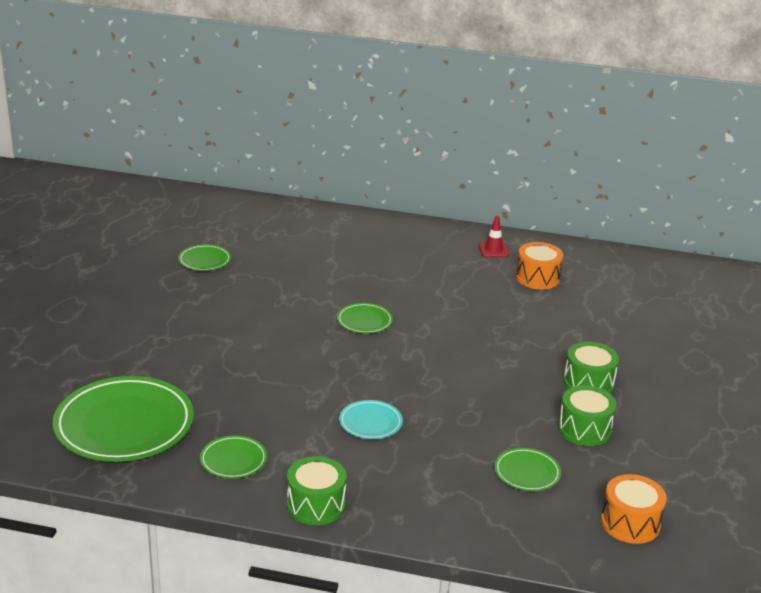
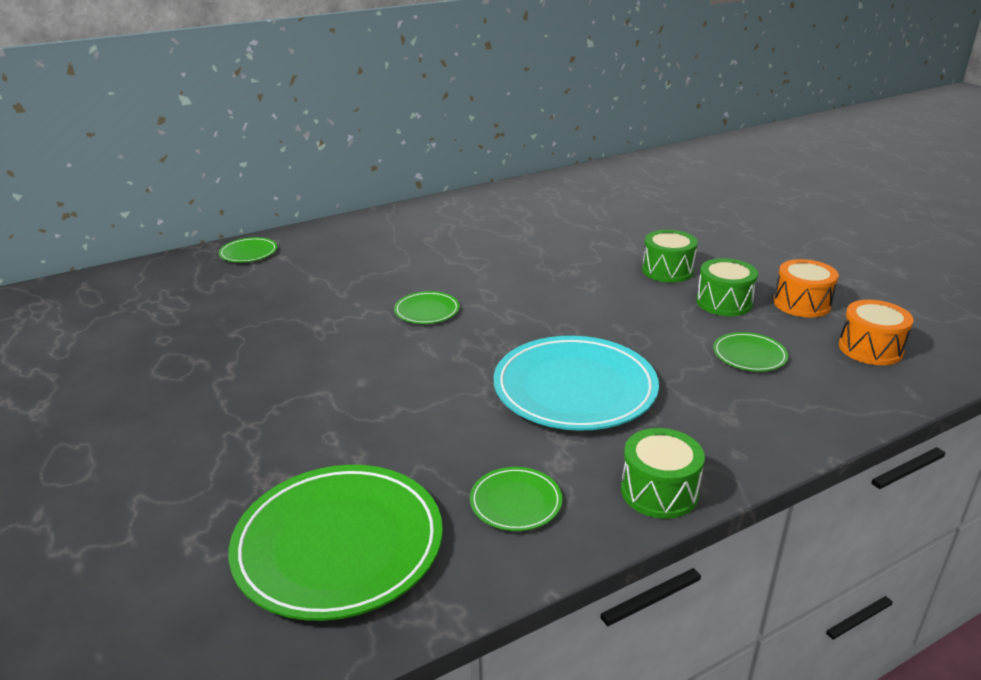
camera: 40 degrees left, 0 degrees up
(204, 260) = (180, 334): green plate -> green plate (249, 253)
(370, 422) = (575, 388): turquoise plate -> turquoise plate, size x2.13
(493, 250) = (440, 215): red traffic cone -> none
(537, 278) = (506, 219): orange drum -> orange drum (802, 303)

